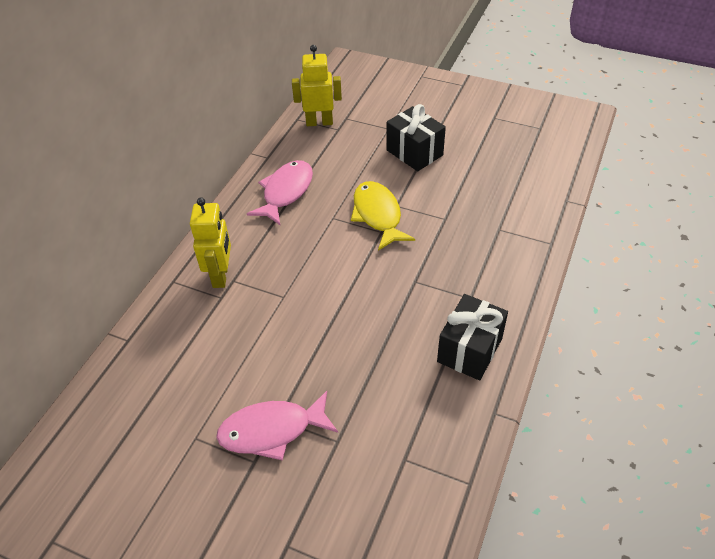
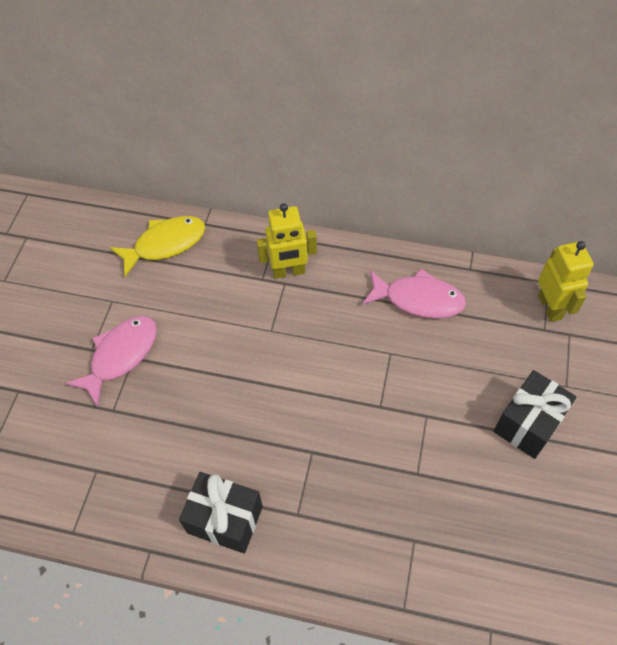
camera: 80 degrees right, 10 degrees up
(272, 430) = (121, 356): pink fish -> pink fish turned 60 degrees clockwise
(378, 215) = (405, 398): yellow fish -> yellow fish (165, 244)

